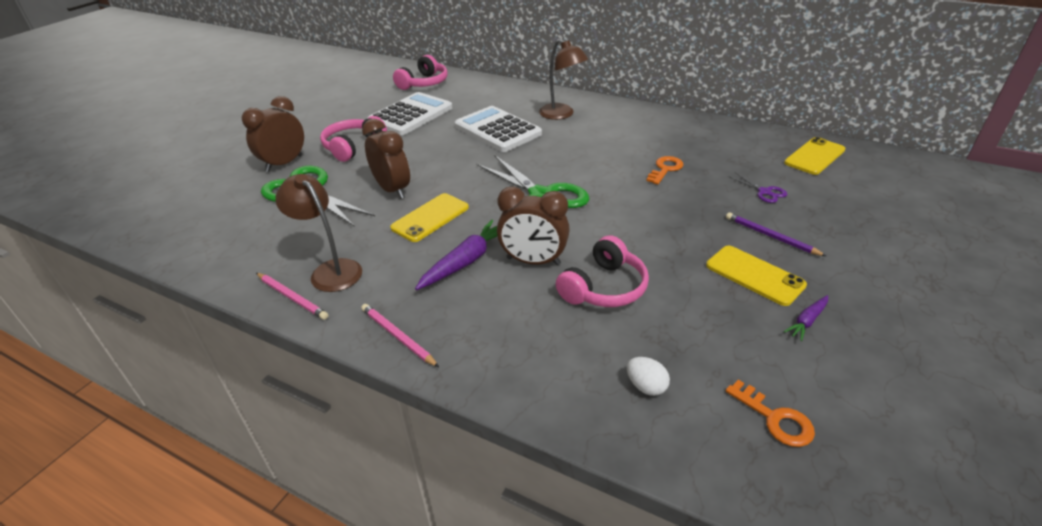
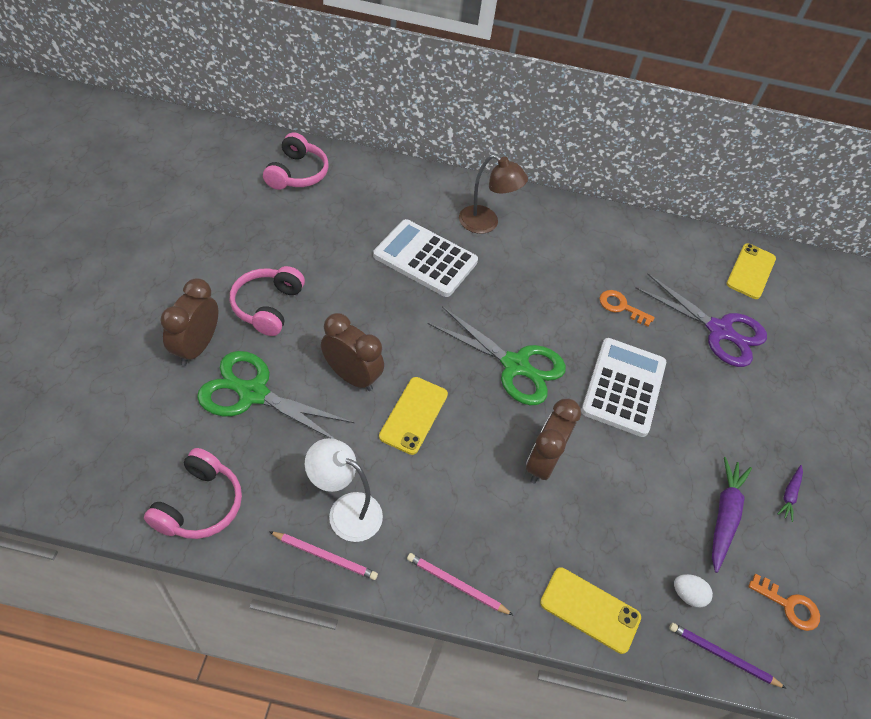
camera: 25 degrees left, 15 degrees up
(330, 270) = (345, 511): brown lamp -> white lamp
(410, 115) = (310, 239): white calculator -> white calculator (623, 387)
(466, 261) = (478, 474): purple carrot -> purple carrot (724, 516)
(533, 261) = (542, 462): brown clock -> brown clock turned 120 degrees clockwise
(604, 288) = (617, 486): pink headphones -> pink headphones (199, 505)
(665, 169) = (621, 307): orange key -> orange key turned 75 degrees counterclockwise
(754, 275) = (737, 447): yellow phone -> yellow phone (590, 610)
(764, 192) = (719, 330): purple scissors -> purple scissors, size x2.27
(771, 236) = (738, 393): purple pencil -> purple pencil (722, 656)

